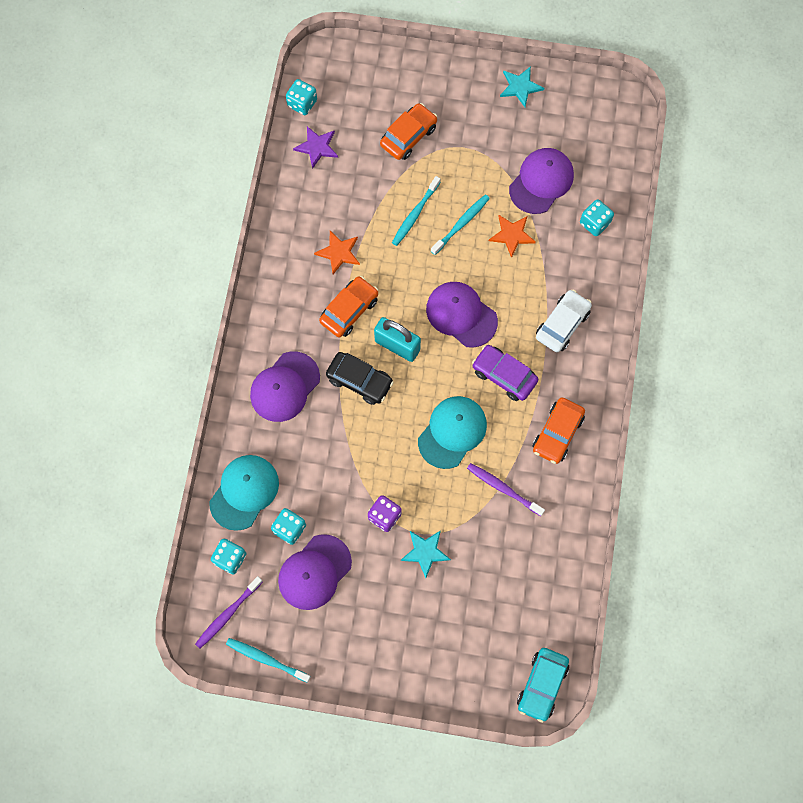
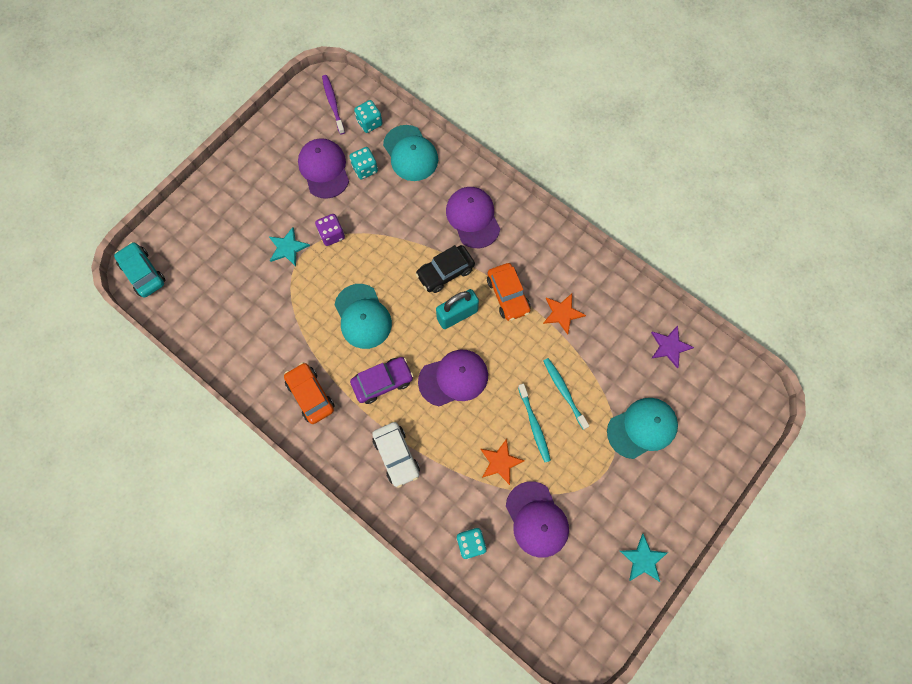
camera: 120 degrees right, 0 degrees up
(266, 659) = (288, 112): turquoise toothbrush -> none
(302, 103) = (719, 356): turquoise dice -> none
(408, 136) = (642, 428): orange car -> turquoise cap
(503, 488) = (296, 328): purple toothbrush -> none

